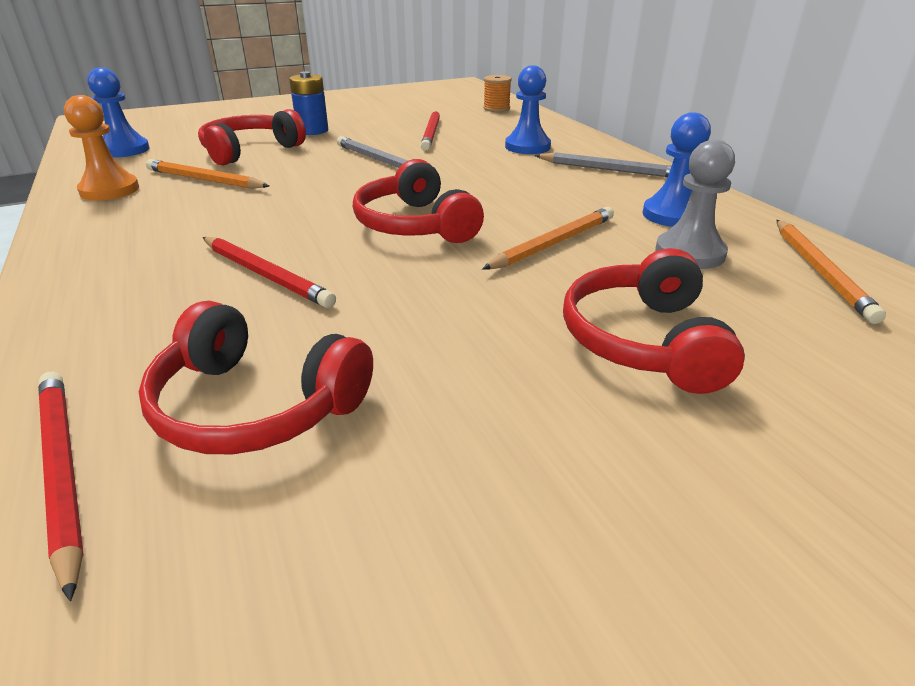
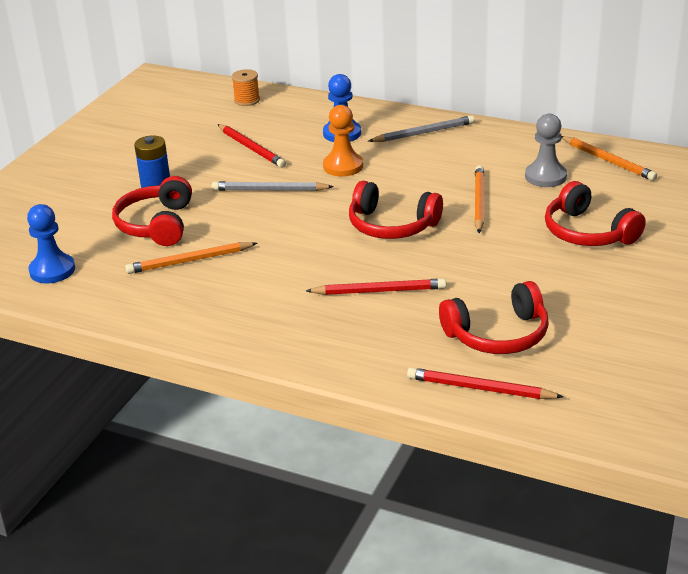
camera: 40 degrees left, 0 degrees up
(109, 190) = (145, 300): orange pawn -> orange pawn (343, 166)
(672, 215) = (505, 154): blue pawn -> none

